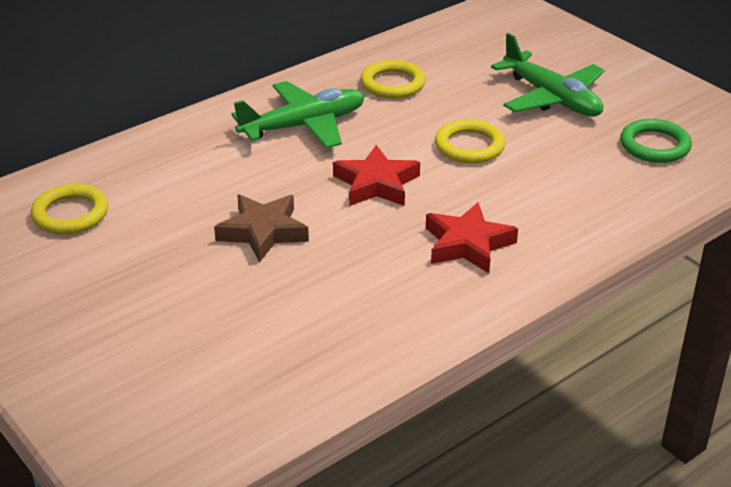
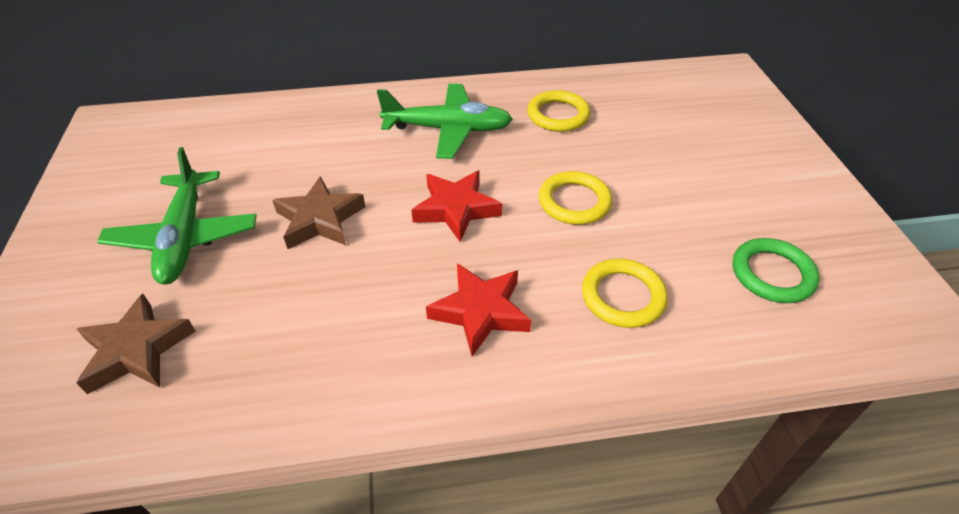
camera: 30 degrees right, 10 degrees up
(70, 214) = (205, 145): yellow ring -> yellow ring (623, 296)
(211, 373) = (136, 350): none -> brown star
(552, 98) = (698, 179): green plane -> green plane (185, 237)

